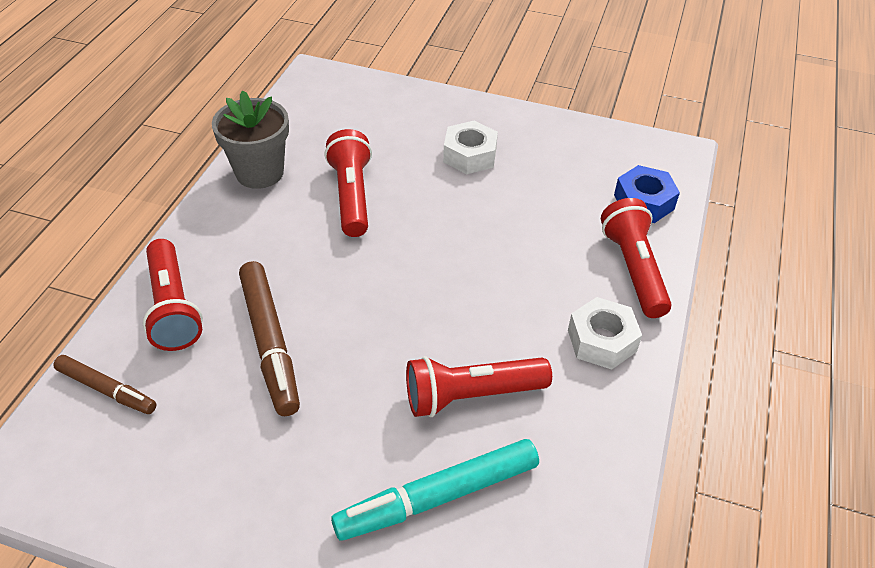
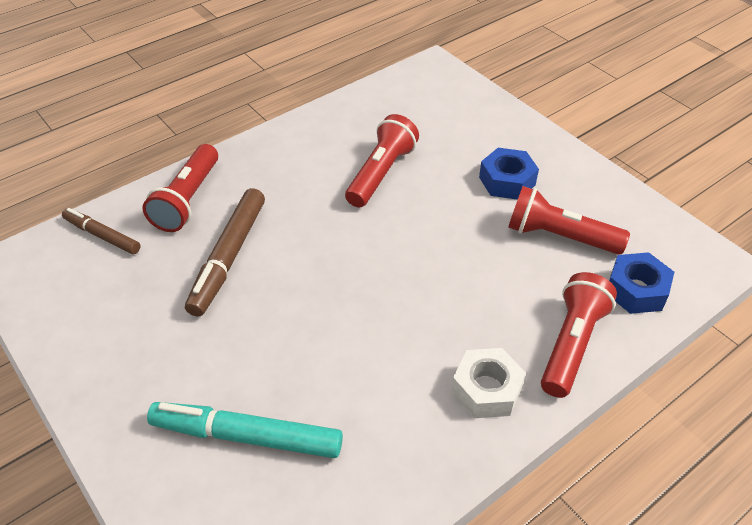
camera: 35 degrees right, 0 degrees up
(106, 389) = (102, 236): brown marker -> brown marker turned 150 degrees clockwise
(259, 172) = (328, 126): grey flower pot -> none
(470, 155) = (507, 181): white nut -> blue nut
(471, 395) = (338, 374): red flashlight -> red flashlight (559, 236)

